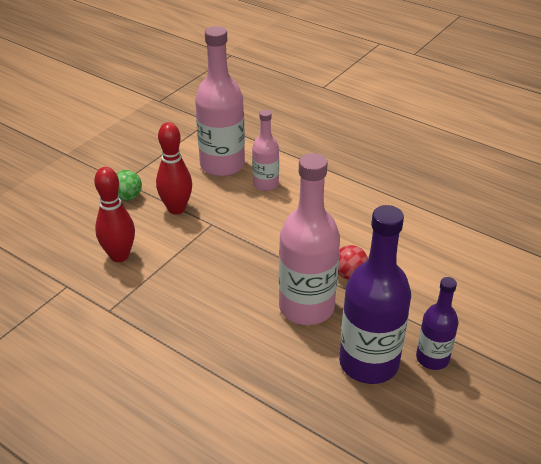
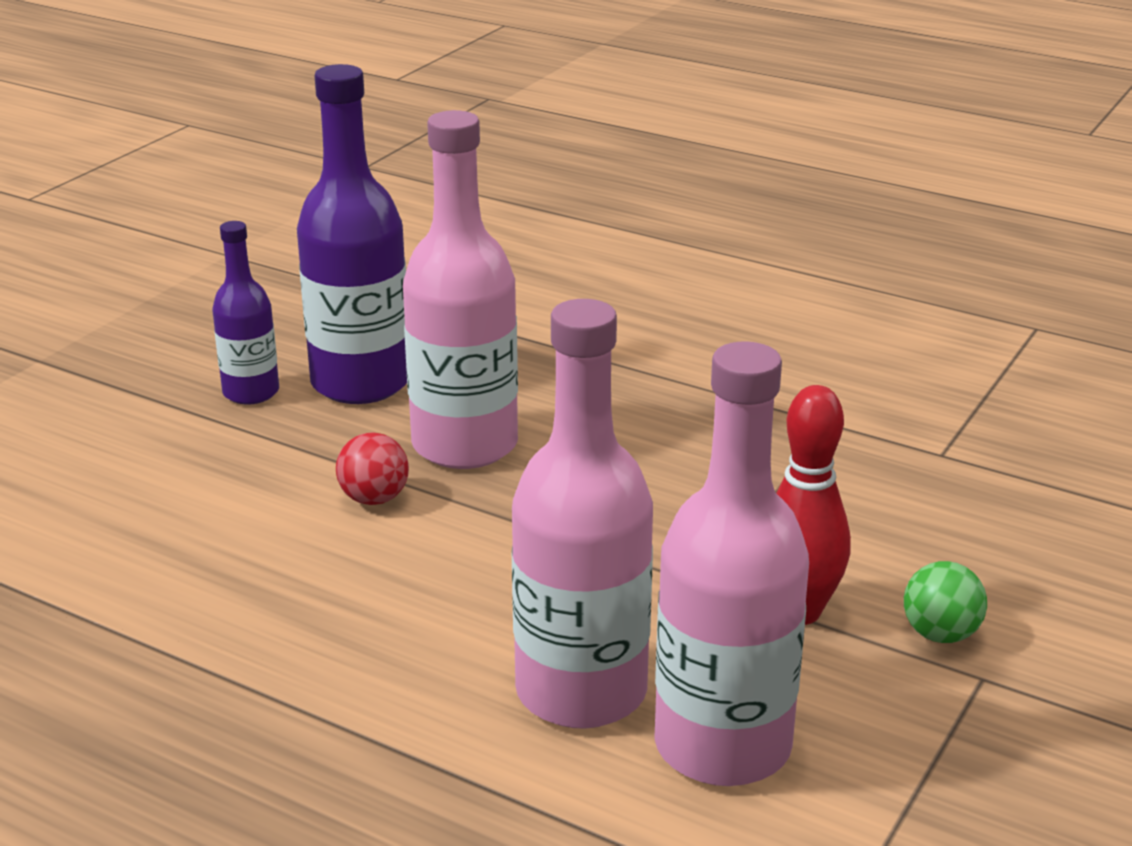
camera: 175 degrees right, 10 degrees down
(119, 256) = (872, 507): red bowling pin -> none
(265, 184) = (581, 691): pink bottle -> pink bottle, size x1.79

